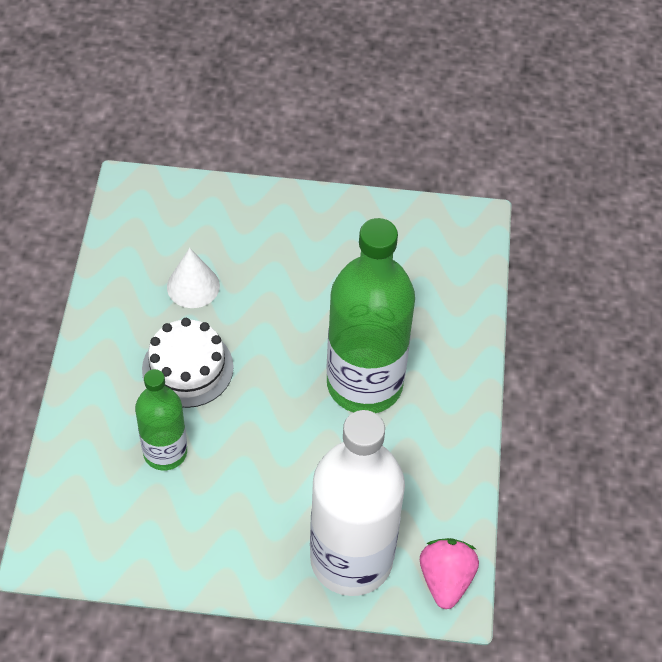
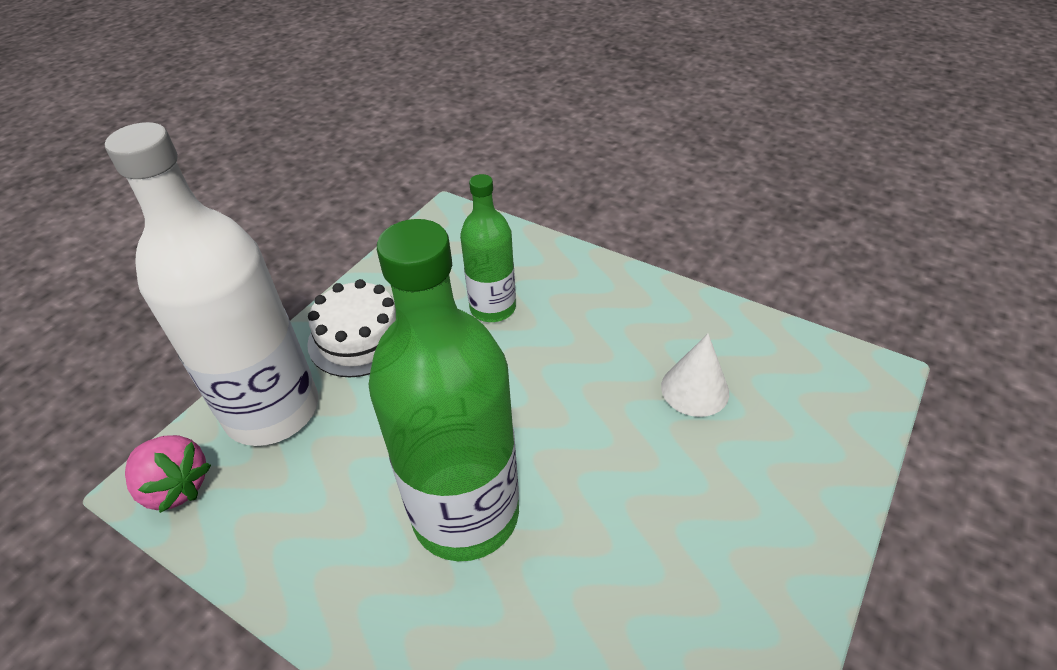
camera: 120 degrees right, 10 degrees down
(187, 368) = (581, 352): white cake -> white cake (359, 338)

